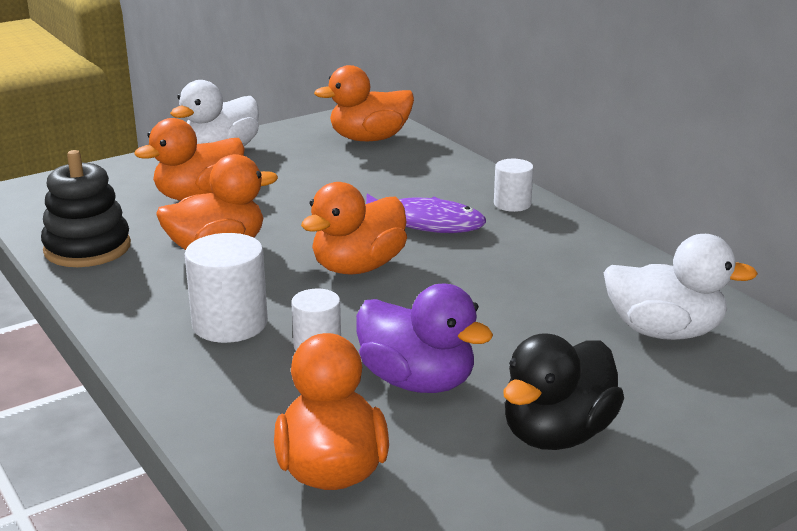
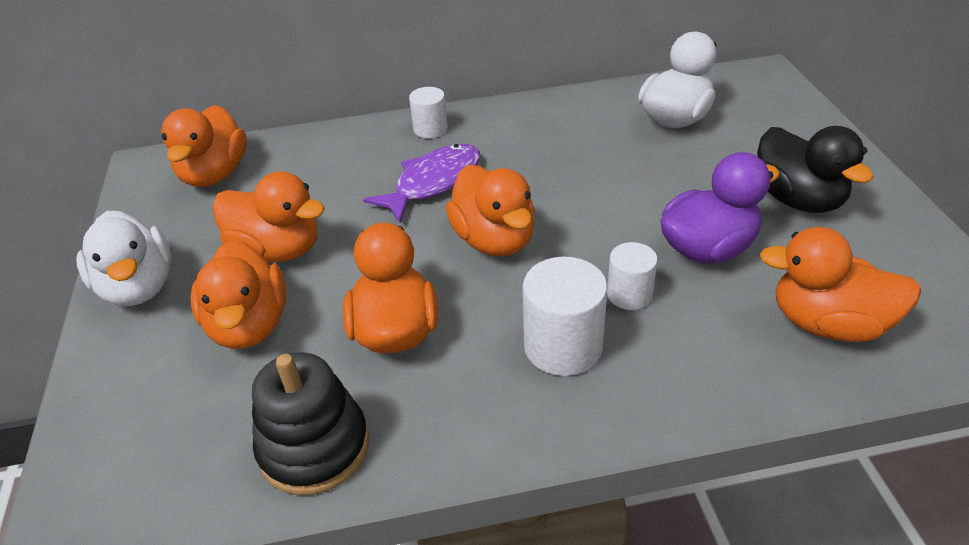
camera: 65 degrees left, 15 degrees up
(289, 185) = (277, 250): none -> orange duck

